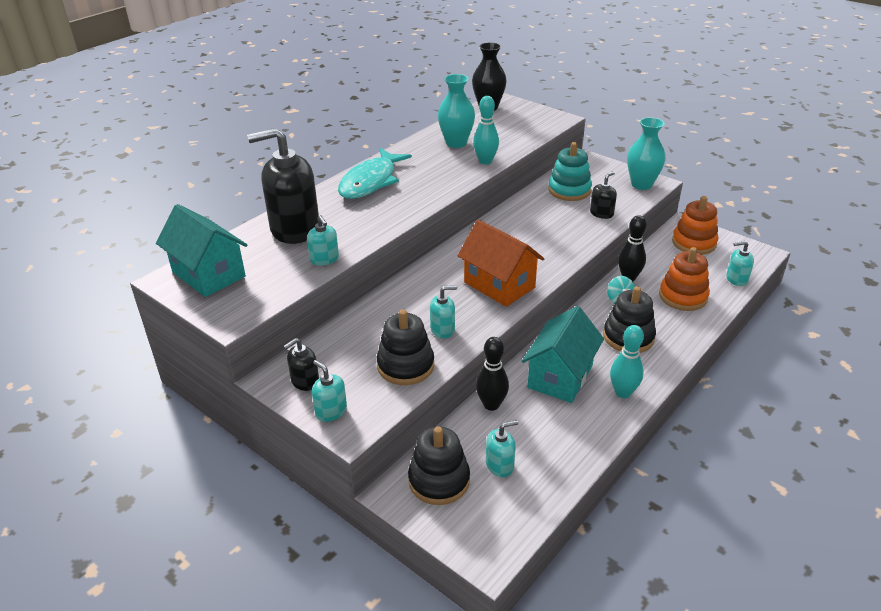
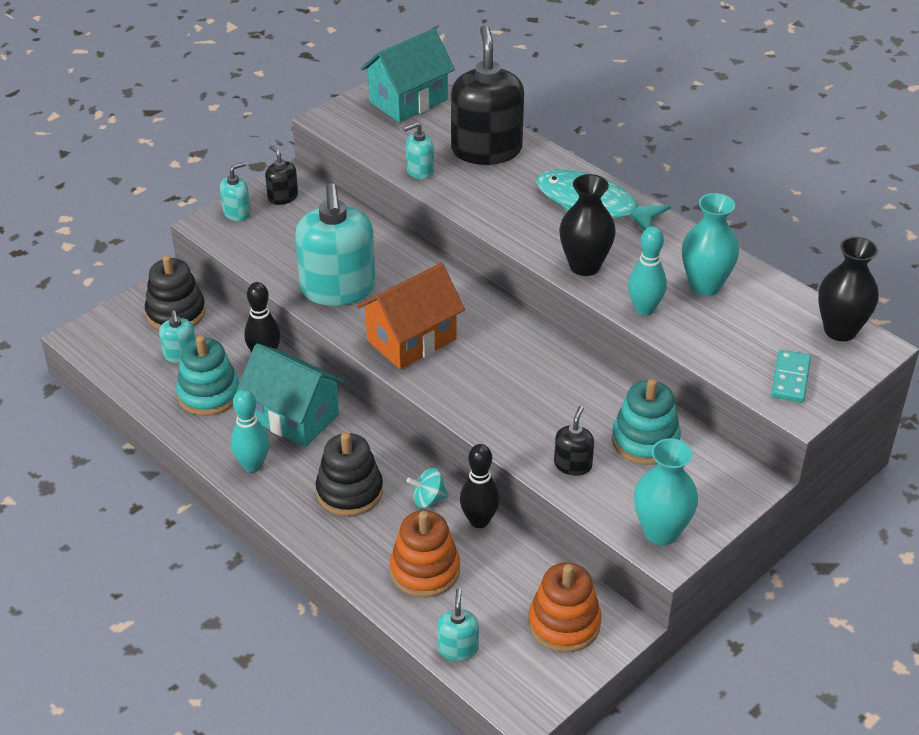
camera: 95 degrees right, 5 degrees up
(405, 366) = (286, 260): black stacking toy -> none
(442, 329) = (338, 288): turquoise soap dispenser -> turquoise soap dispenser, size x2.20
(444, 182) = (584, 266): none -> black vase
(535, 120) = (790, 378): none -> turquoise domino
(548, 434) = (209, 394): none -> turquoise stacking toy
(601, 213) = (573, 465): black soap dispenser -> black soap dispenser turned 120 degrees counterclockwise

